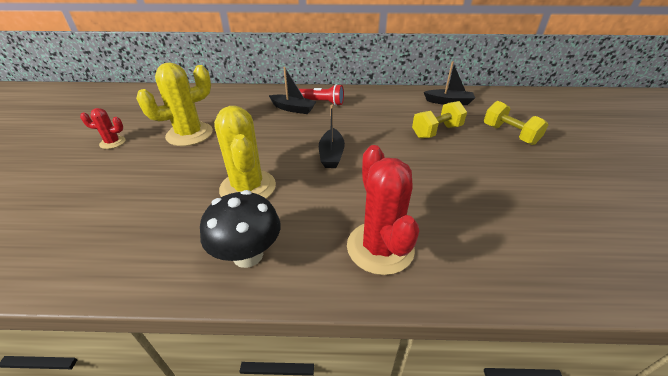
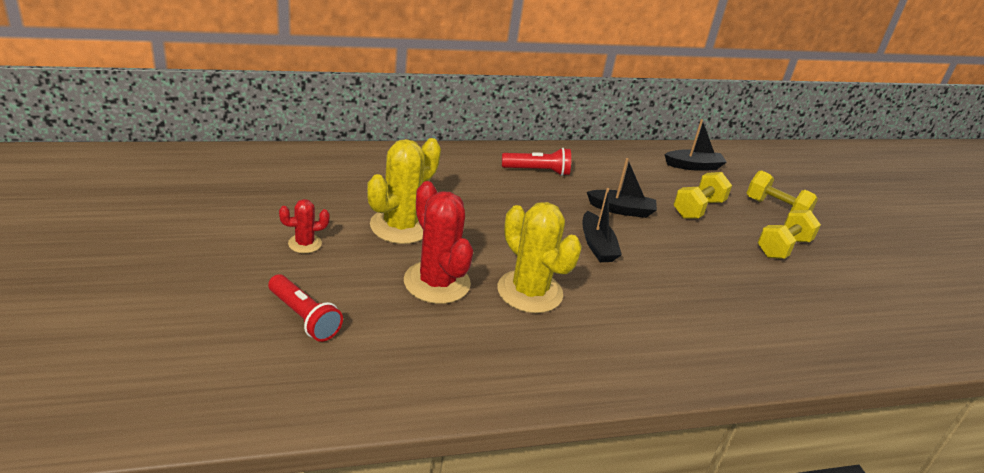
camera: 20 degrees left, 5 degrees down
(57, 194) = (304, 317): none -> red flashlight
(248, 255) = (583, 362): black mushroom -> none
(293, 109) = (508, 182): black boat -> black boat (621, 210)
(380, 247) = (703, 342): red cactus -> red cactus (437, 282)
(504, 165) = (783, 247): none -> yellow dumbbell

